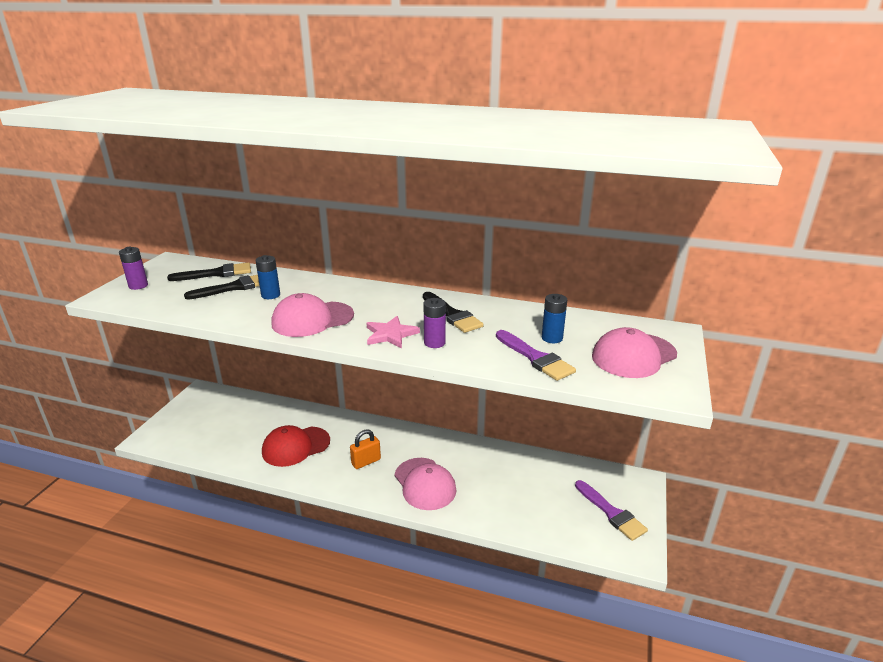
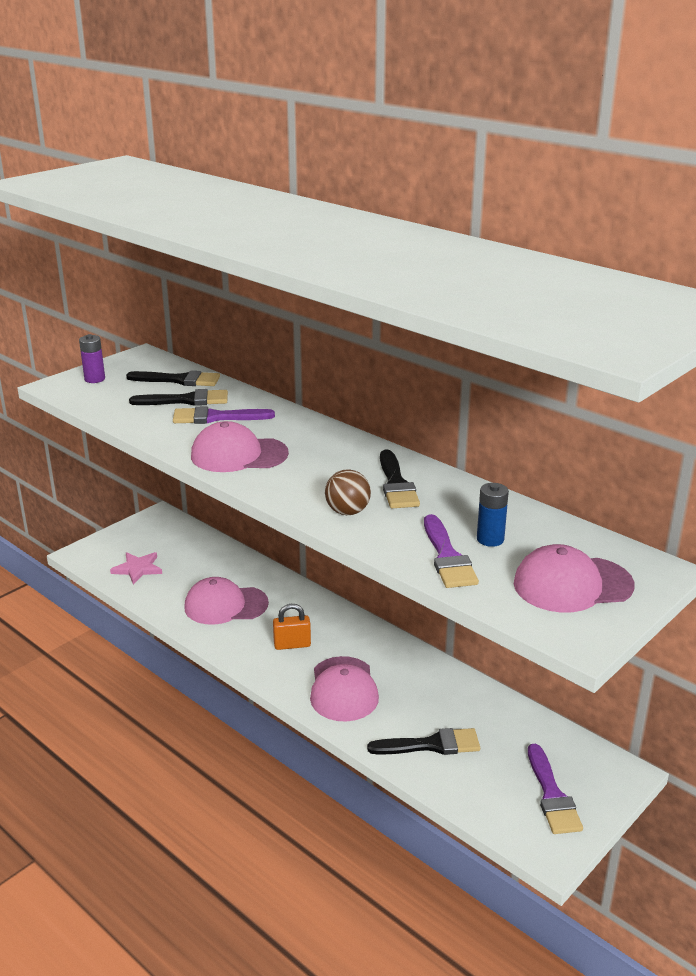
camera: 25 degrees right, 0 degrees up
(270, 295) = (216, 417): blue battery -> purple brush
(295, 446) = (225, 605): red cap -> pink cap
(390, 334) = (307, 491): pink star -> pink star (137, 569)
(434, 343) = (347, 512): purple battery -> brown ball
(512, 505) = (431, 745): none -> black brush

